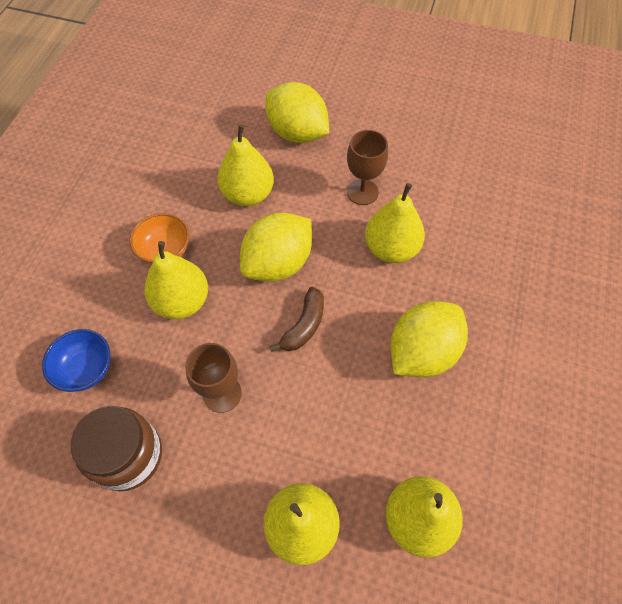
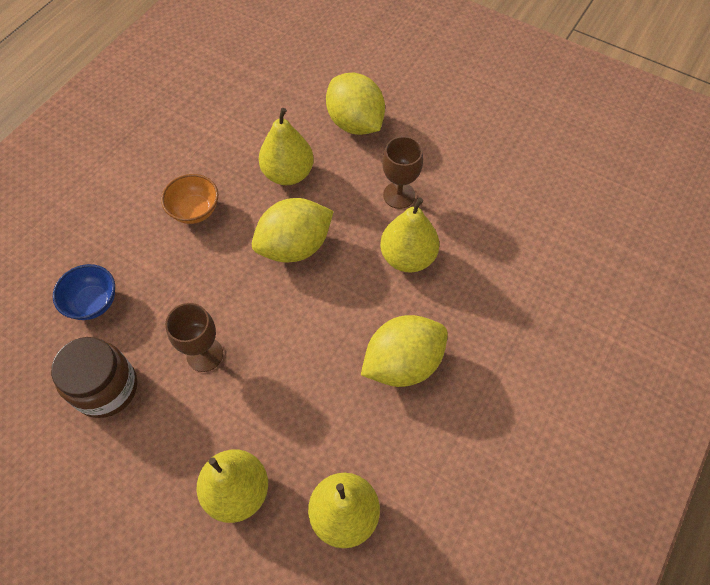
camera: 15 degrees right, 0 degrees up
(182, 301) = (195, 261): yellow pear -> none
(304, 325) = (299, 311): brown banana -> none

